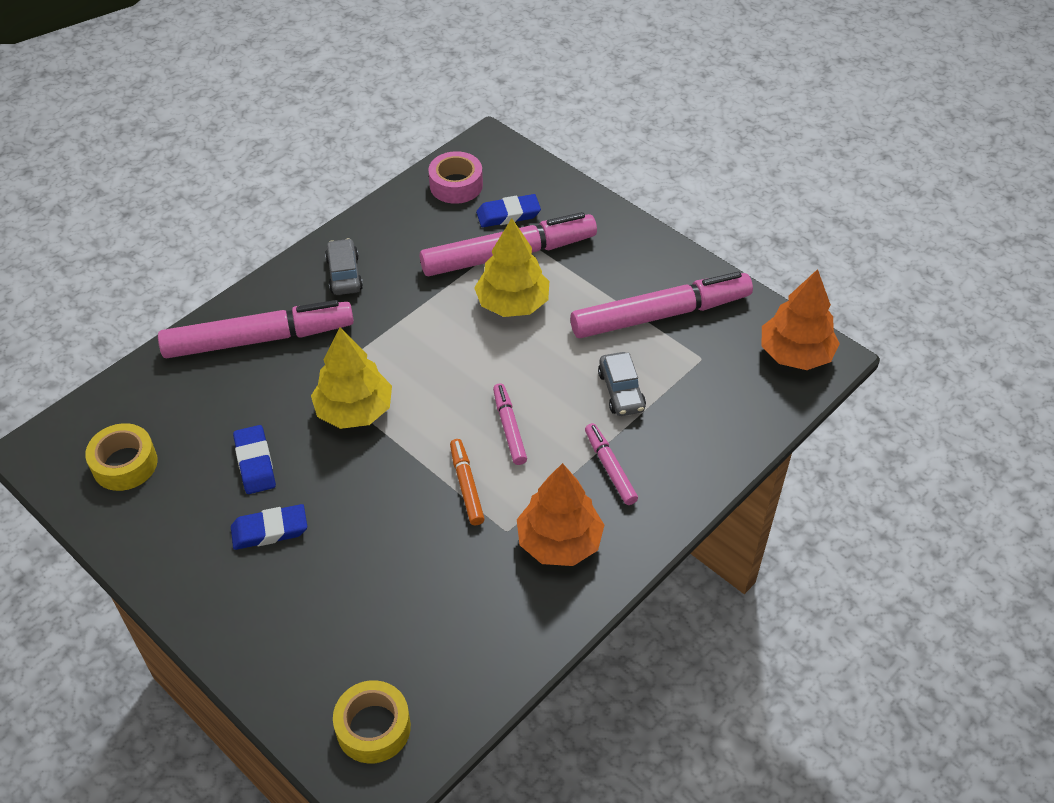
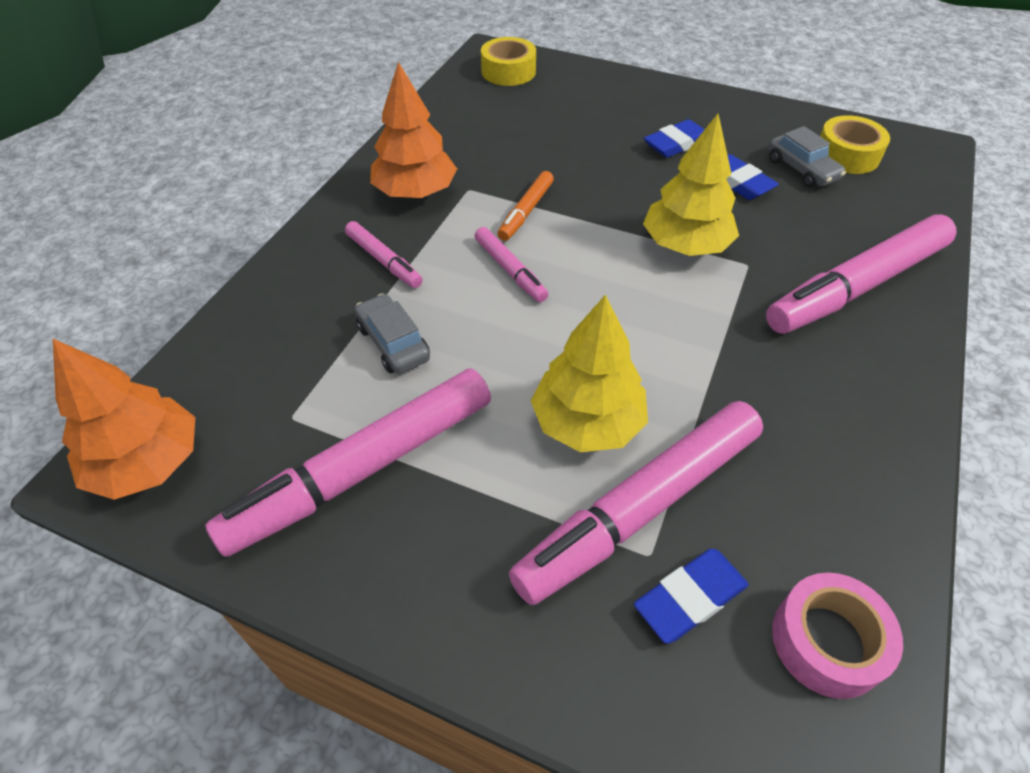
camera: 160 degrees right, 0 degrees up
(344, 274) = (844, 398): grey car -> grey car (801, 169)
(466, 486) = (526, 212): orange marker -> orange marker turned 60 degrees clockwise

